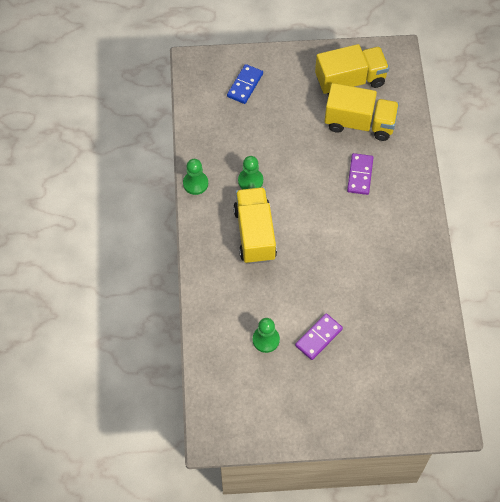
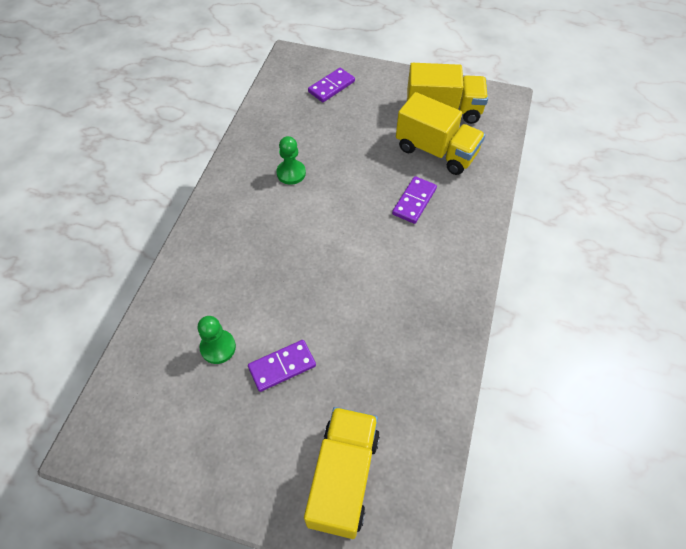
camera: 20 degrees right, 5 degrees down
(195, 183) = (232, 159): green pawn -> none
(245, 85) = (331, 87): blue domino -> purple domino
(255, 234) = (267, 226): yellow truck -> yellow truck (343, 477)

